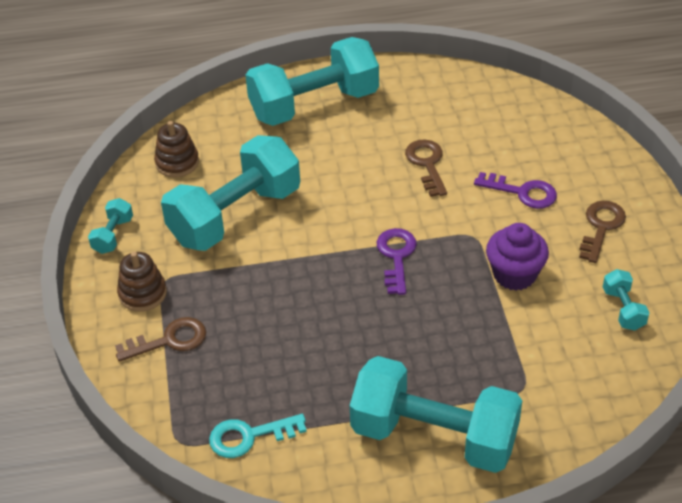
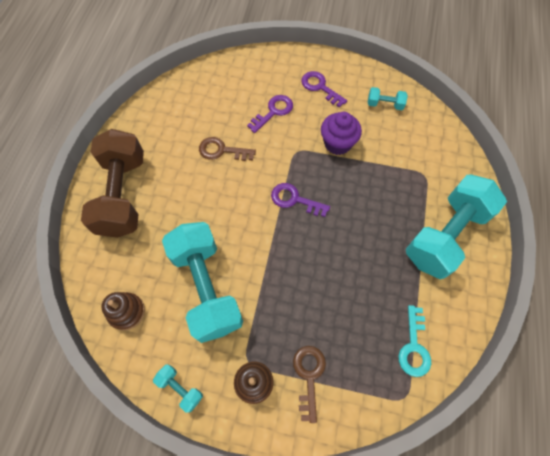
camera: 70 degrees left, 20 degrees up
(314, 104) = (123, 195): turquoise dumbbell -> brown dumbbell
(601, 227) = (320, 87): brown key -> purple key

